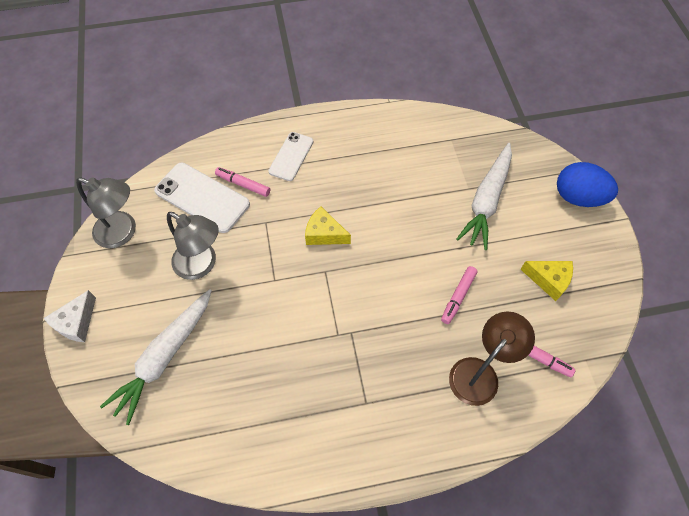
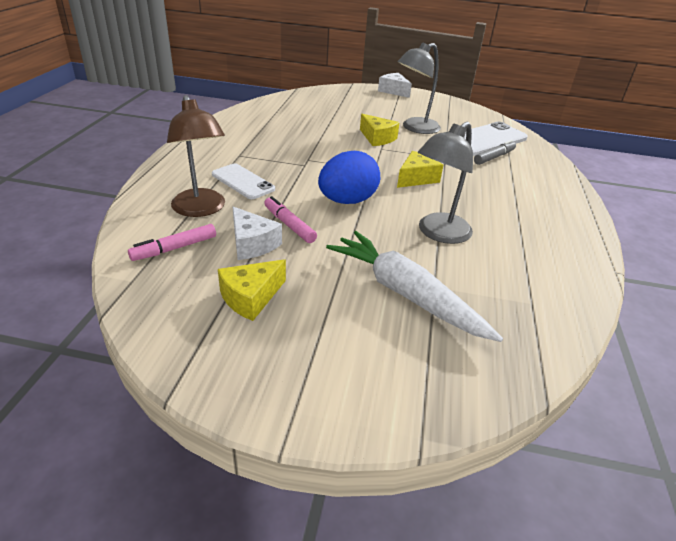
camera: 110 degrees right, 25 degrees down
(123, 232) = (461, 111): grey lamp -> grey lamp (438, 233)
(165, 357) = (346, 106): white carrot -> none
(243, 184) = (494, 157): pink marker -> grey marker
(250, 291) = (377, 138): none -> yellow cheese
(291, 156) = (525, 185): white phone -> white phone (243, 182)
(497, 309) = (252, 244): none -> white cheese
(578, 197) = (362, 400): blue egg -> blue egg (347, 201)

